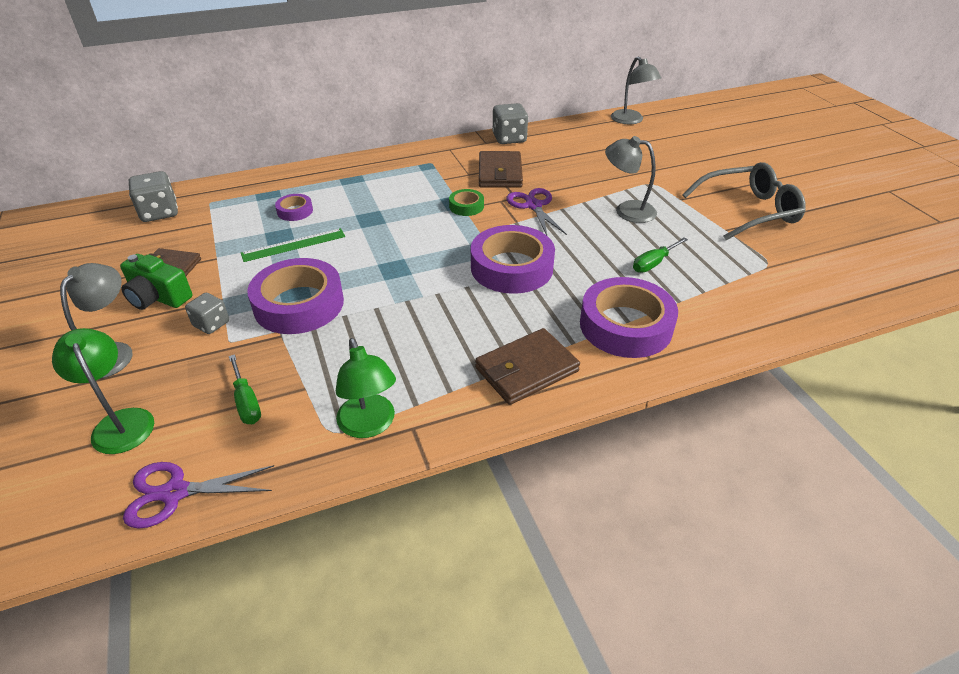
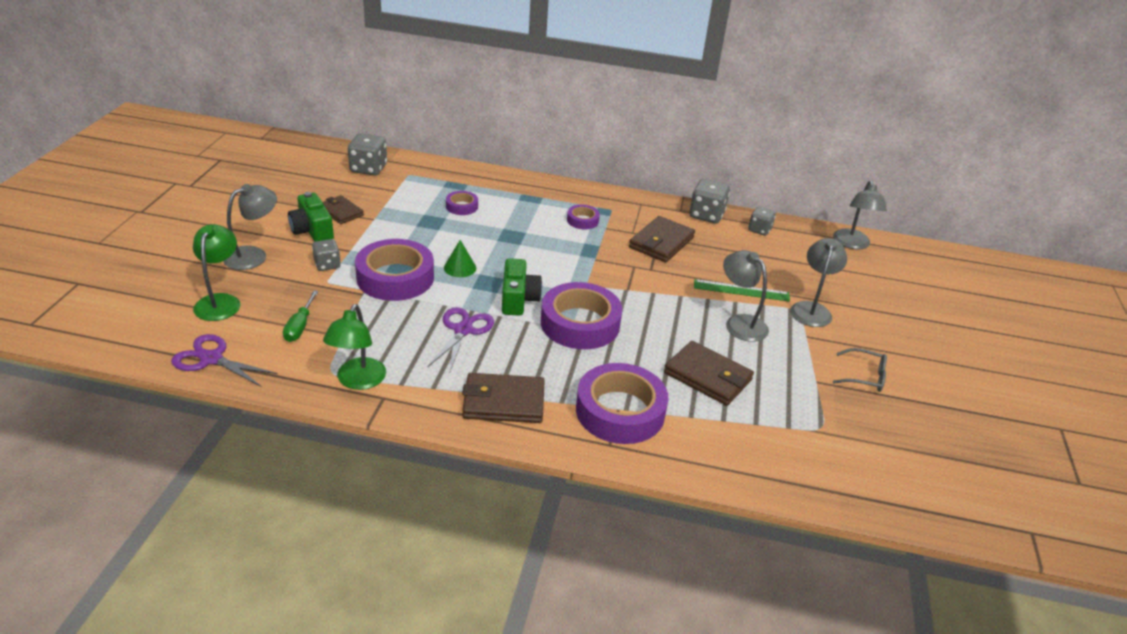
camera: 30 degrees right, 5 degrees down
(294, 245) = (435, 232): green ruler -> green ruler (741, 290)
(353, 267) = (460, 268): none -> green cone
(417, 180) = (582, 220): none -> purple tape
(437, 271) = (518, 299): none -> green camera
(466, 206) = (599, 259): green tape -> none
(533, 206) = (658, 282): purple scissors -> purple scissors (463, 330)
(559, 135) = (759, 230): none -> grey dice
(654, 263) = (708, 377): green screwdriver -> brown wallet
(660, 178) = (811, 309): none -> grey lamp
(749, 211) = (864, 376): grey glasses -> grey glasses, size x0.51

